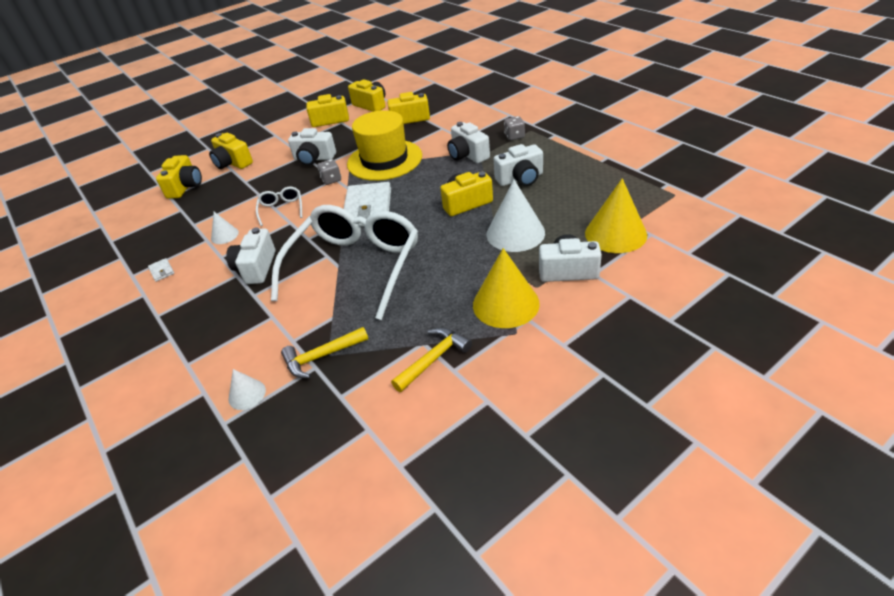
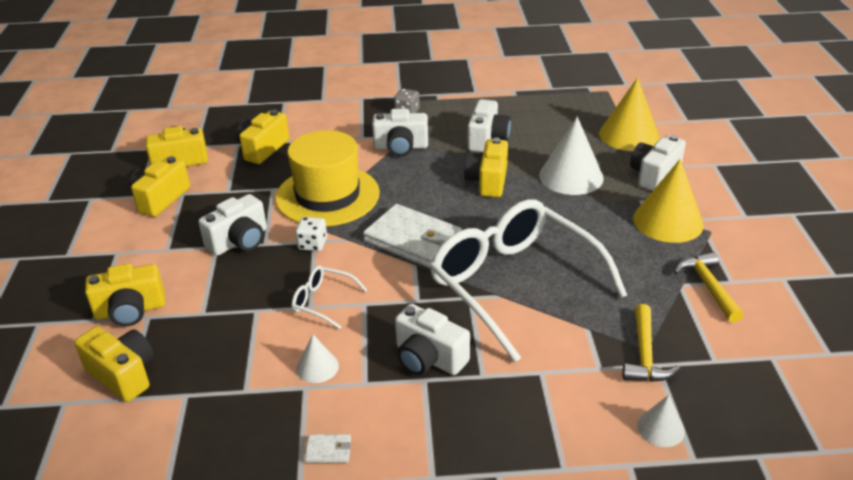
camera: 60 degrees left, 5 degrees down
(331, 180) = (312, 244): grey dice -> white dice

